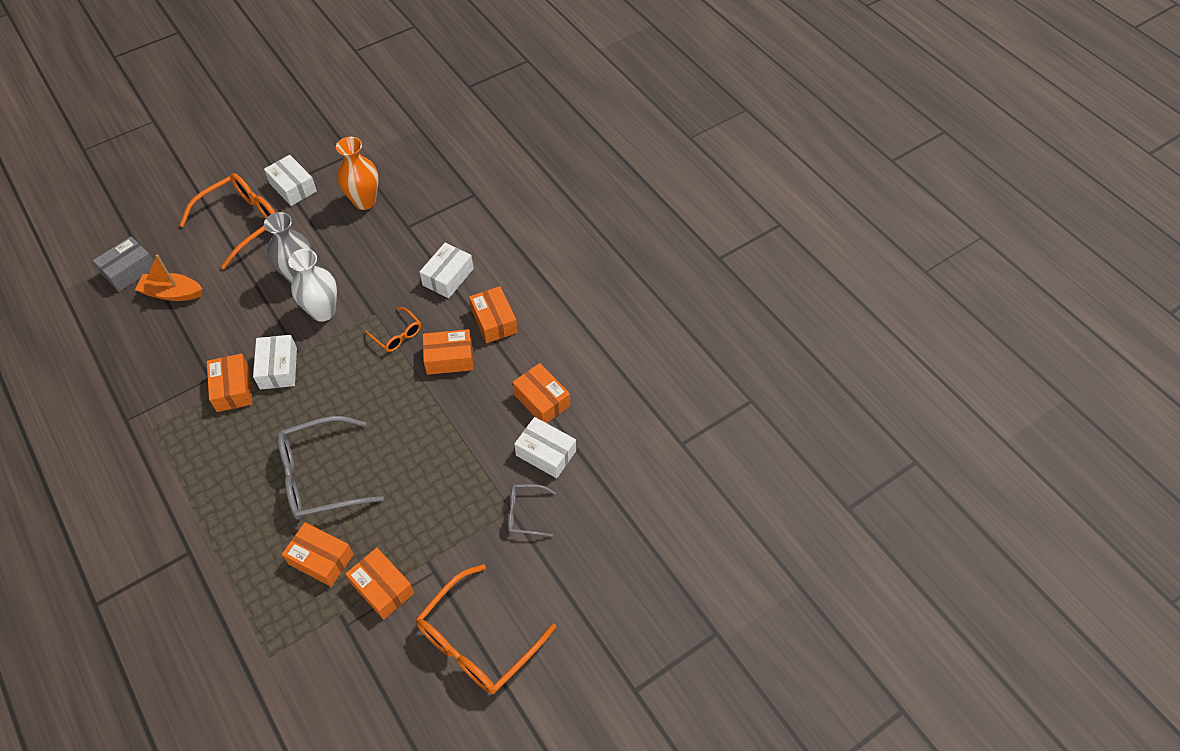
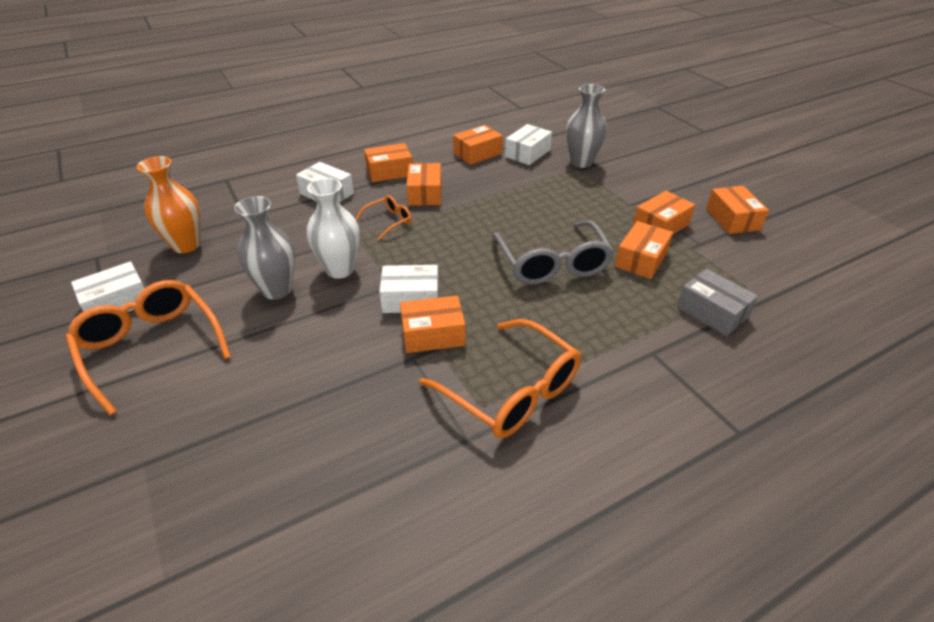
camera: 85 degrees left, 15 degrees down
(129, 270) = (171, 475): grey box -> grey box (712, 312)
(172, 293) = (248, 412): orange boat -> none
(393, 673) = (732, 219): none -> orange box
(478, 640) = (690, 183): orange glasses -> orange glasses (510, 390)
(526, 513) = (581, 162): grey glasses -> grey vase

